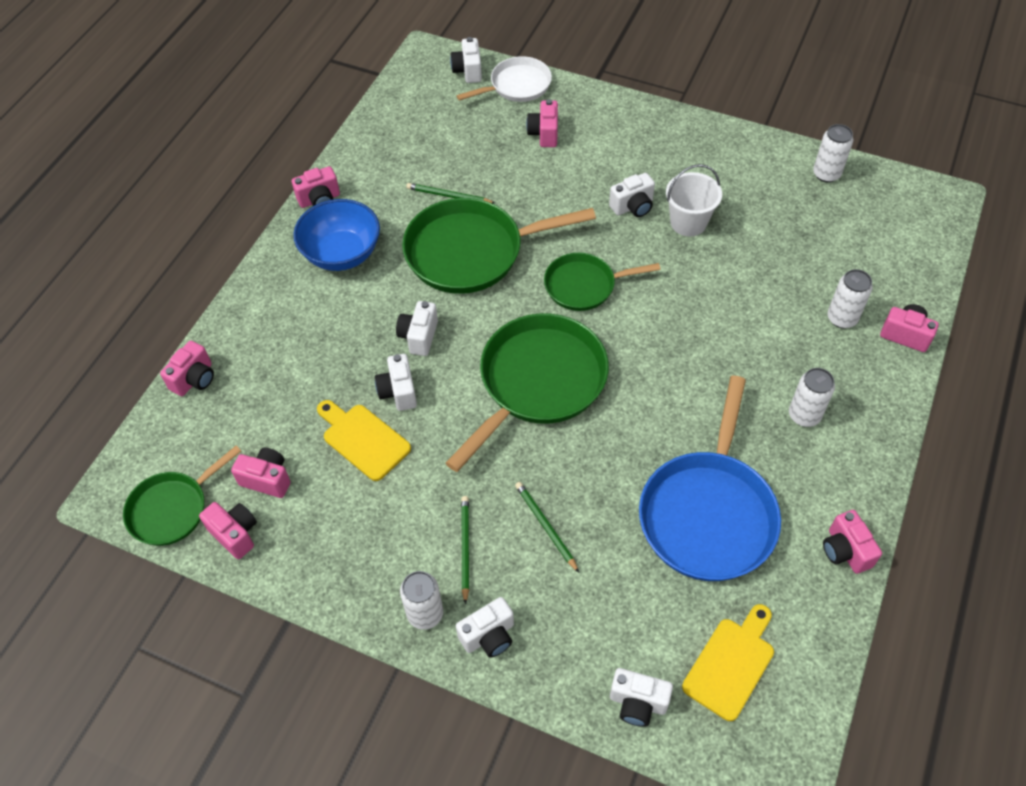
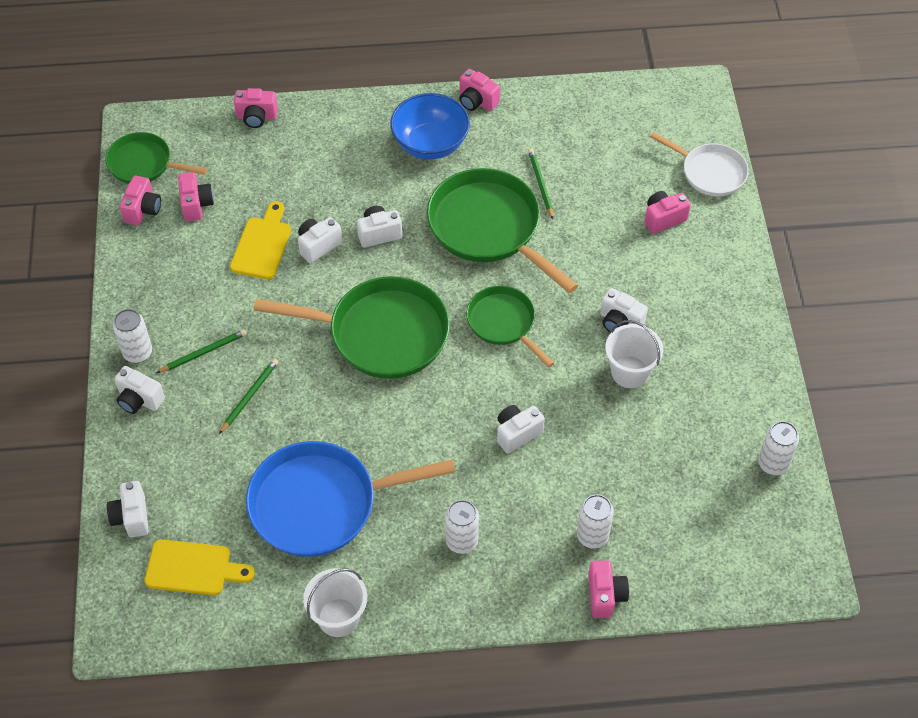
camera: 60 degrees right, 0 degrees up
(468, 71) = (701, 128): white camera -> white camera (517, 433)
(845, 551) = (338, 617): pink camera -> white bucket

